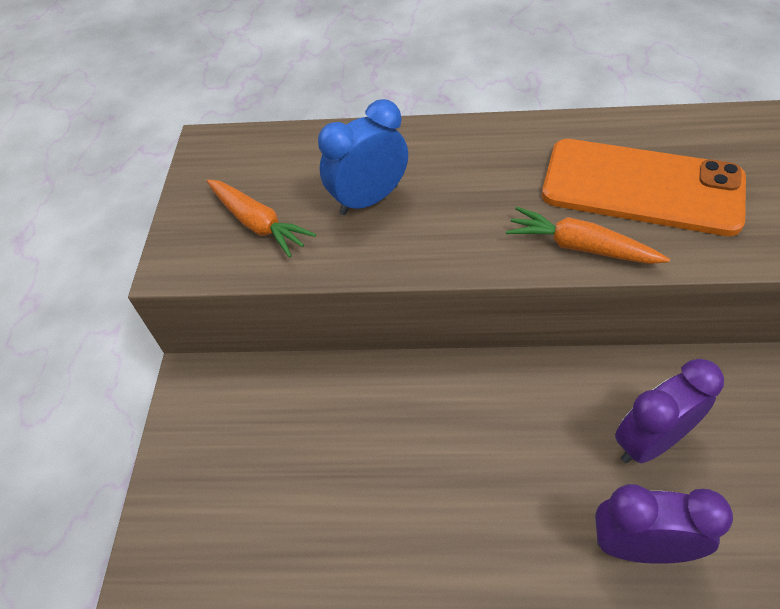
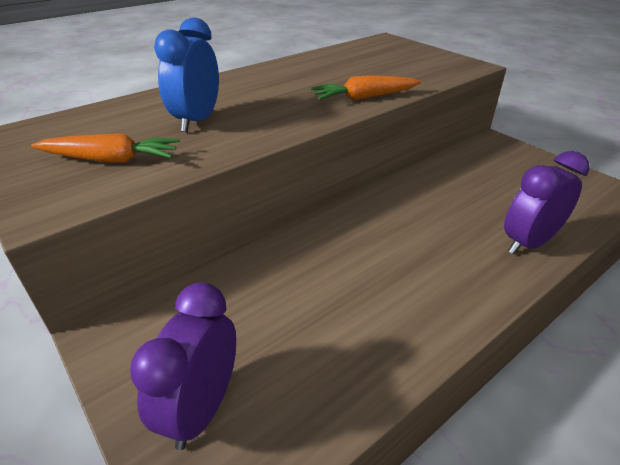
camera: 45 degrees left, 15 degrees down
(641, 187) = (363, 70): orange phone -> none
(650, 441) = (472, 197): purple clock -> purple clock (202, 408)

